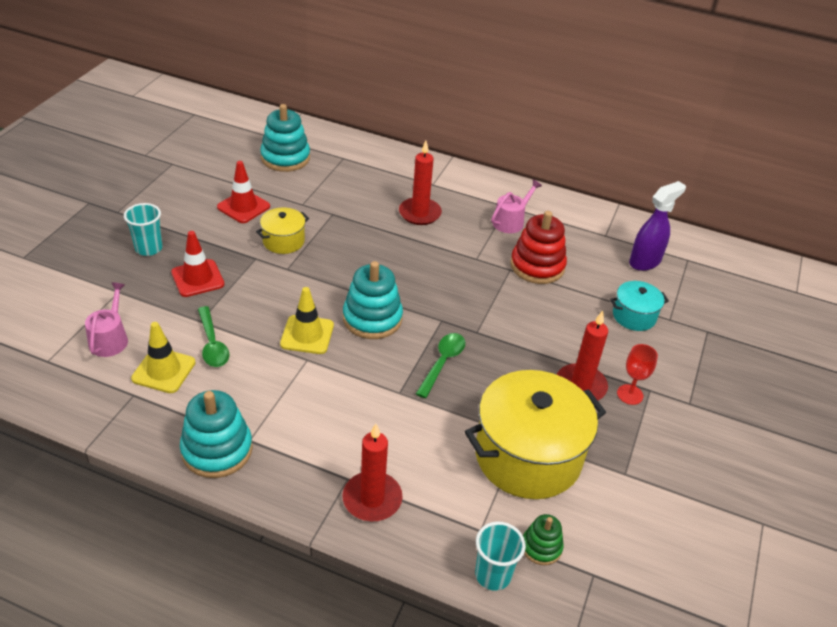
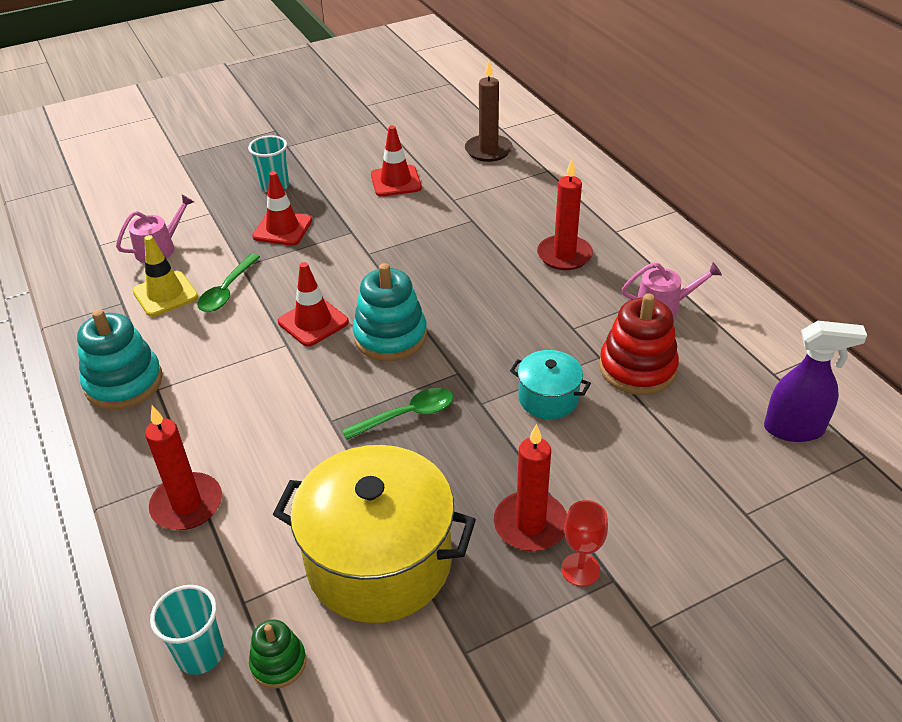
camera: 45 degrees right, 0 degrees up
(283, 241) = (394, 227): yellow pot -> none
(285, 158) = (488, 150): turquoise stacking toy -> brown candle
(307, 335) = (313, 322): yellow traffic cone -> red traffic cone
(634, 316) = (698, 484): turquoise pot -> turquoise pot (548, 398)

